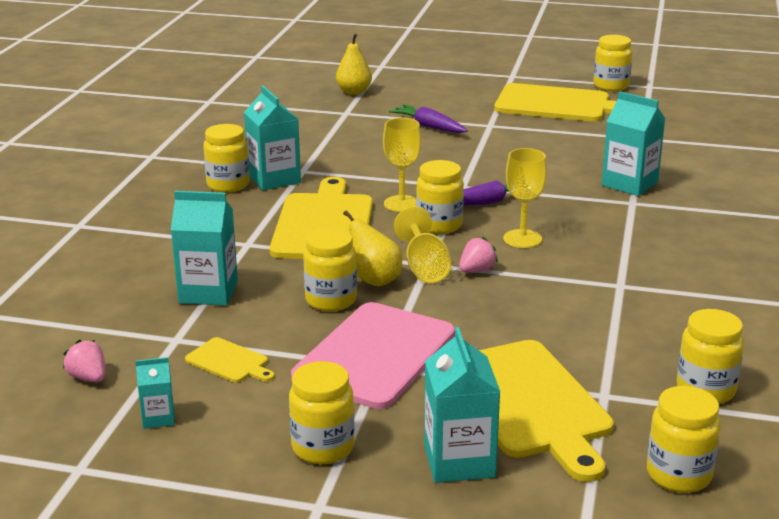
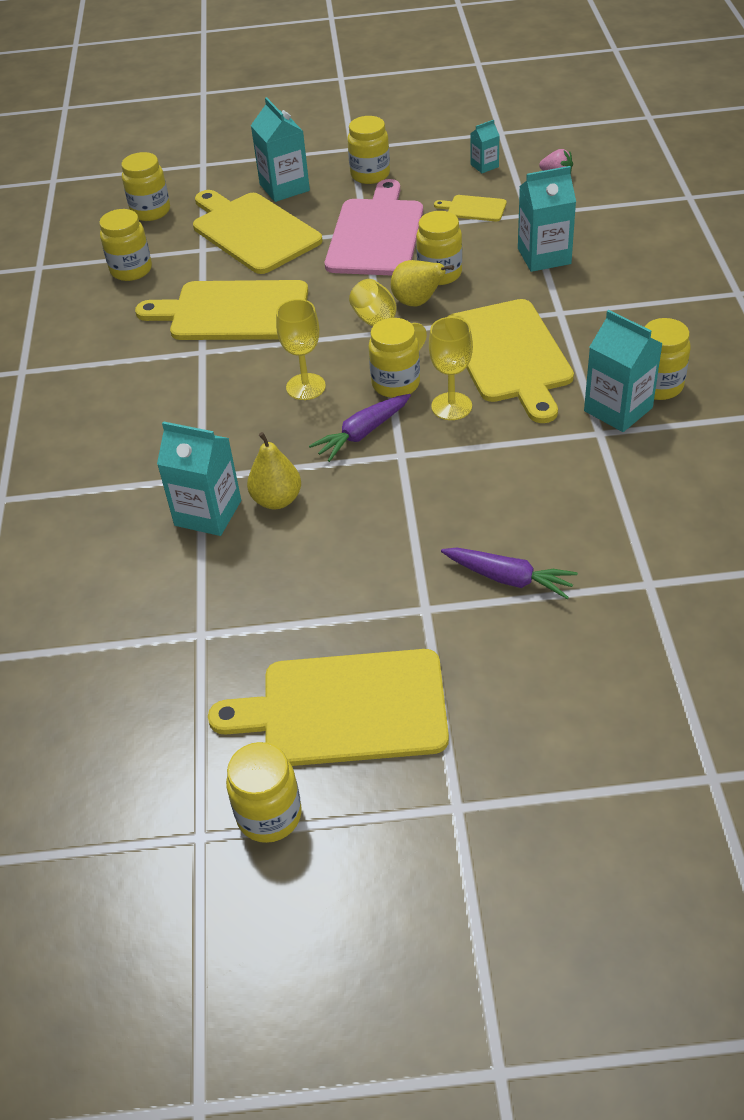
camera: 165 degrees right, 20 degrees up
(354, 92) = (685, 655): yellow pear -> yellow pear (277, 500)
(476, 270) = (334, 335): pink strawberry -> none
(578, 314) = (233, 312): none -> yellow cutting board

